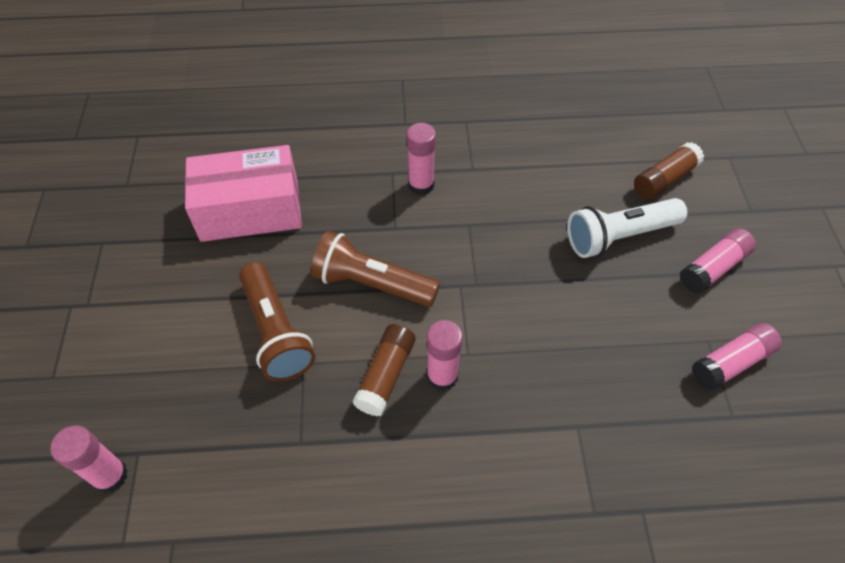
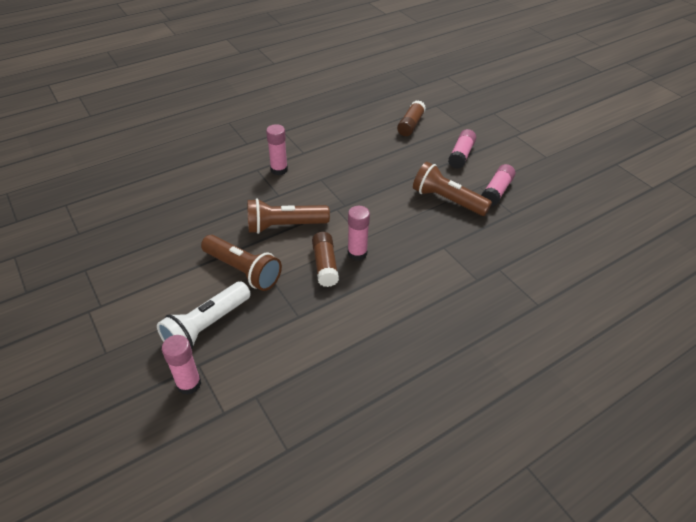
camera: 30 degrees left, 10 degrees down
(250, 210) = (179, 217): pink box -> none
(619, 237) = (405, 157): white flashlight -> white flashlight (206, 326)
(636, 343) = (447, 200): none -> brown flashlight

